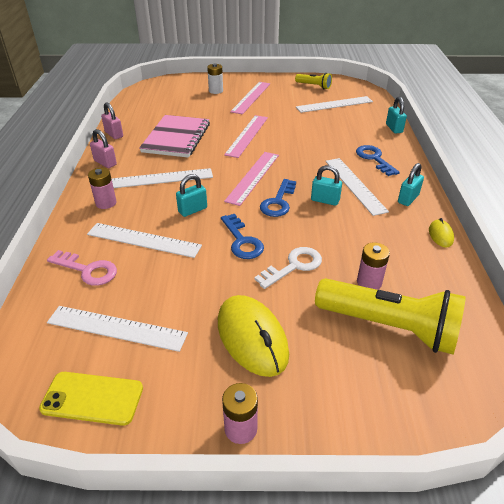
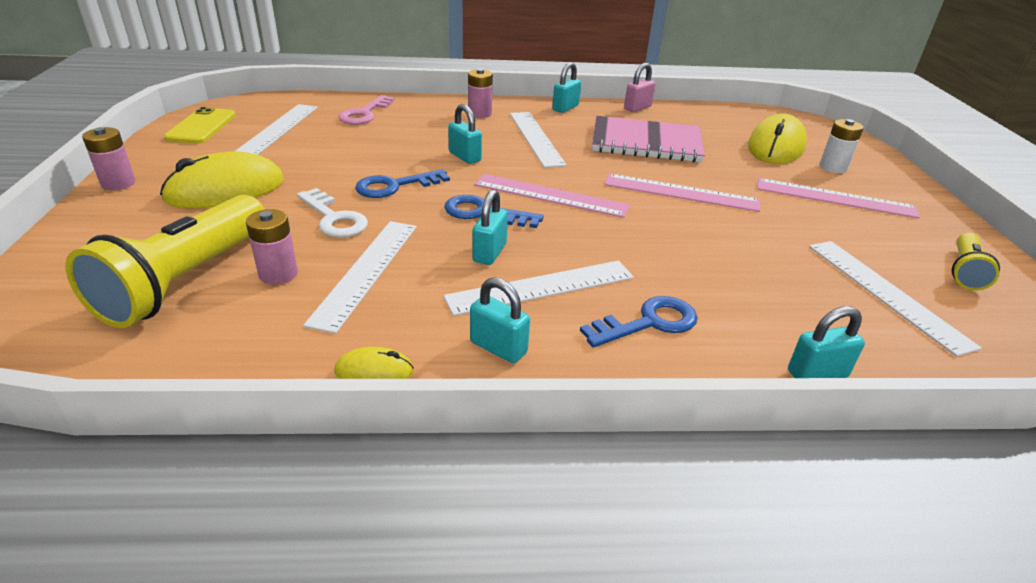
camera: 85 degrees right, 5 degrees down
(105, 163) = (565, 108): pink padlock -> turquoise padlock
(143, 240) = (408, 134): white ruler -> white ruler (366, 271)
(187, 100) = (776, 146): none -> yellow mouse

